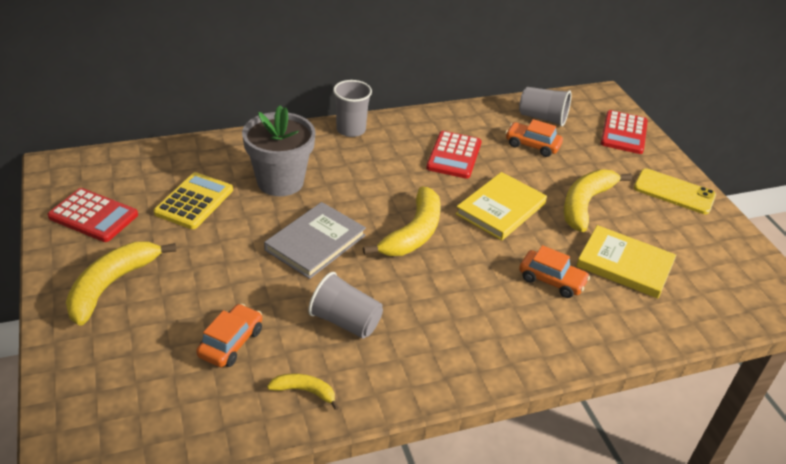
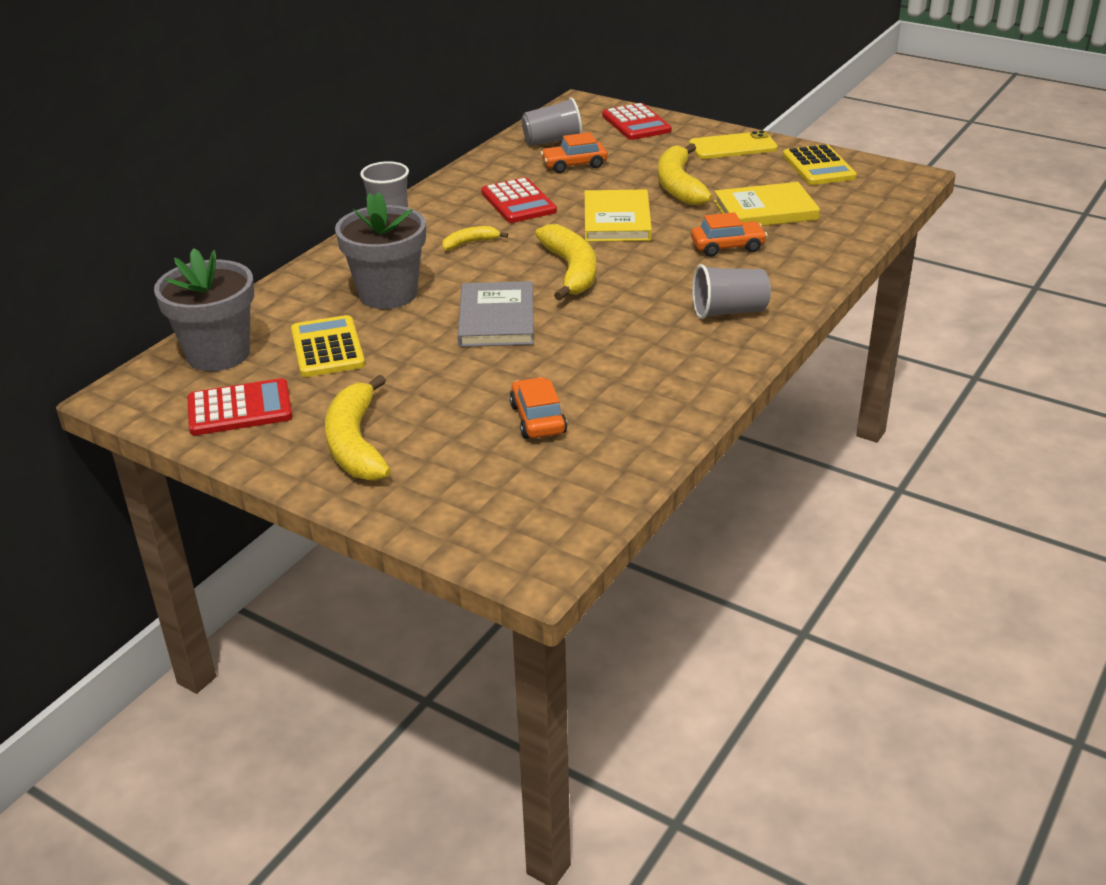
camera: 35 degrees left, 5 degrees down
(137, 169) = (218, 354): none -> grey flower pot
(304, 391) = (651, 413): yellow banana -> yellow banana (470, 243)
(345, 321) = (610, 354): grey cup -> grey cup (729, 311)
(723, 248) = (818, 167): none -> yellow calculator

